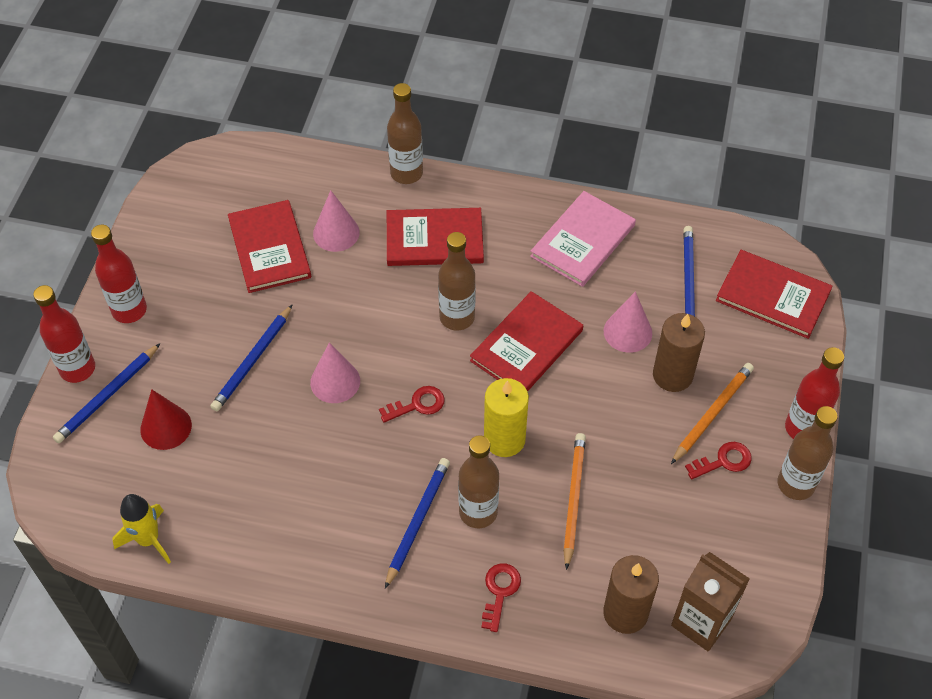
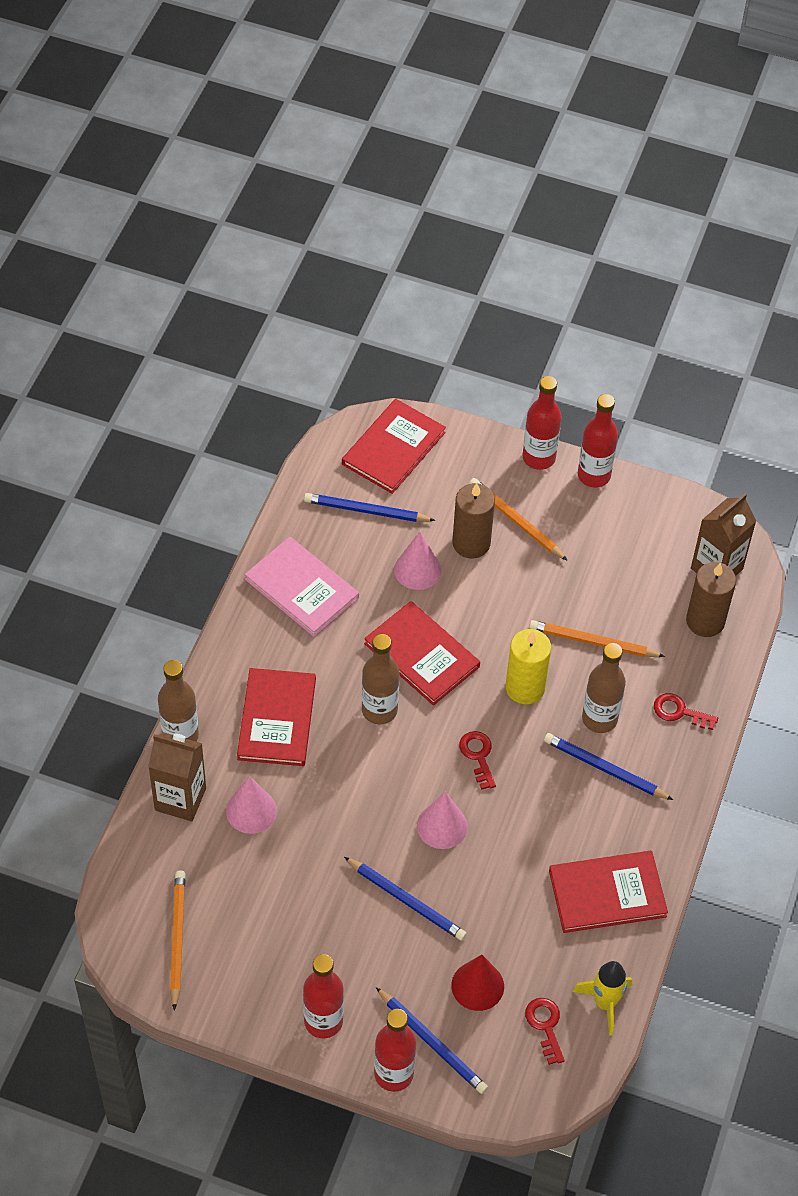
camera: 85 degrees left, 0 degrees up
(206, 198) = (177, 939): none -> orange pencil
(269, 248) = (261, 877): red book -> red book (607, 893)
(342, 182) = (180, 799): none -> brown carton
(723, 461) = (565, 522): red key -> red key (545, 1025)
(795, 484) = (594, 475): brown bottle -> red bottle

